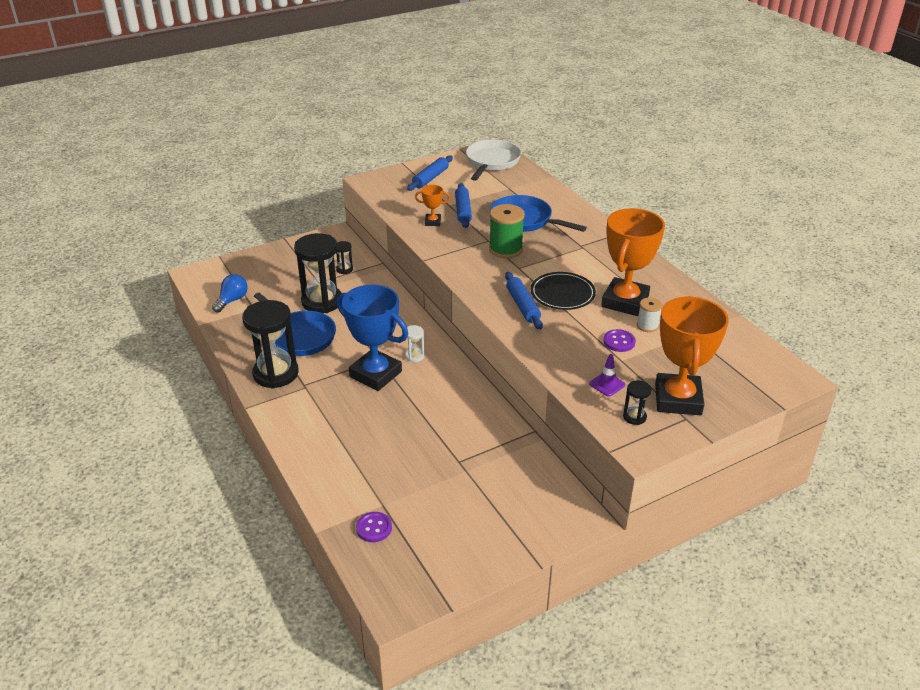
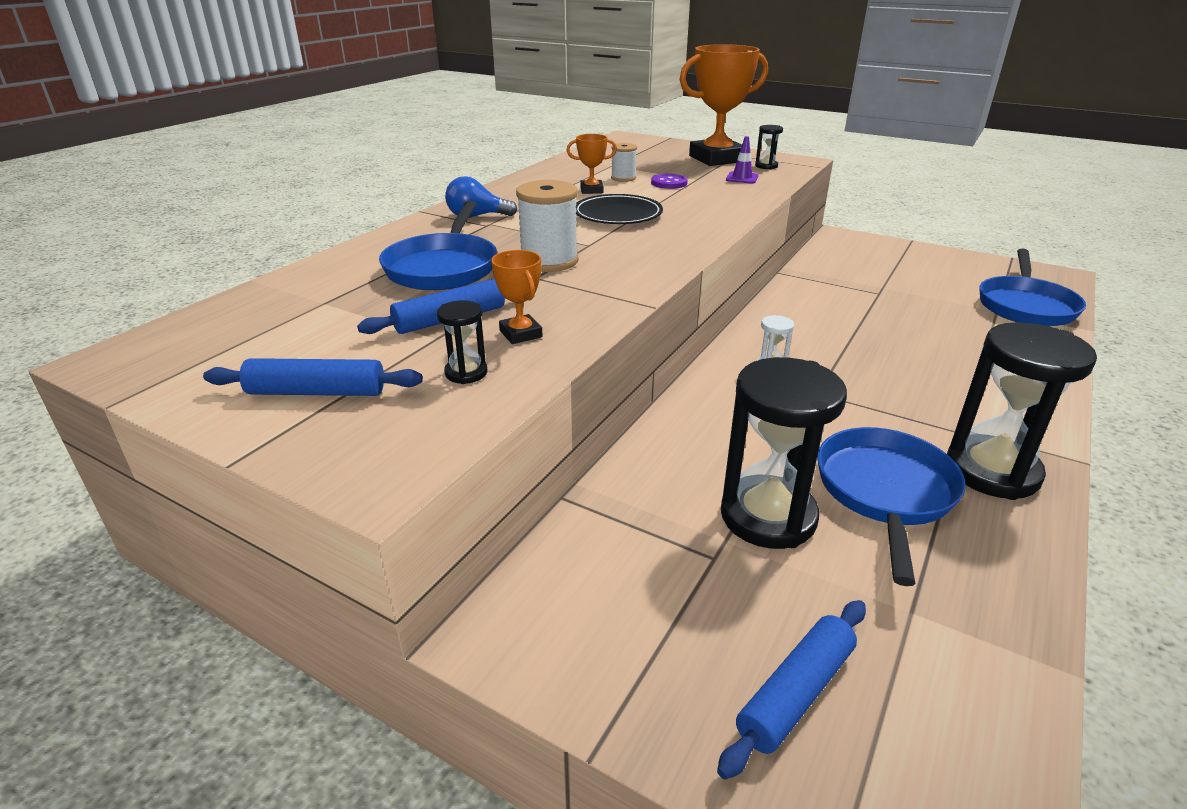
camera: 120 degrees left, 5 degrees down
(232, 300) = (942, 674): blue light bulb -> blue light bulb (476, 216)
(344, 269) = (633, 540): black hourglass -> black hourglass (466, 373)
(374, 528) = (1025, 306): purple button -> blue pan
(375, 374) = (847, 383): blue trophy -> none
(492, 162) = (195, 345): white pan -> none
(505, 249) = (549, 261): green spool -> white spool
(522, 306) = (673, 227): blue rolling pin -> blue rolling pin (795, 693)
(625, 301) = (591, 190): orange trophy -> orange trophy, size x0.45

